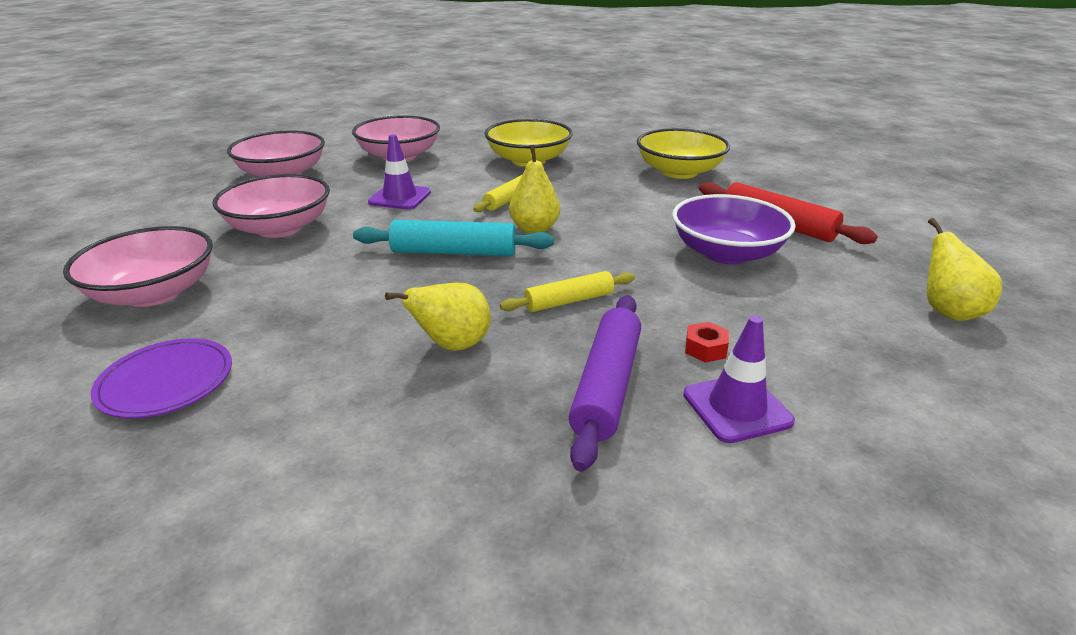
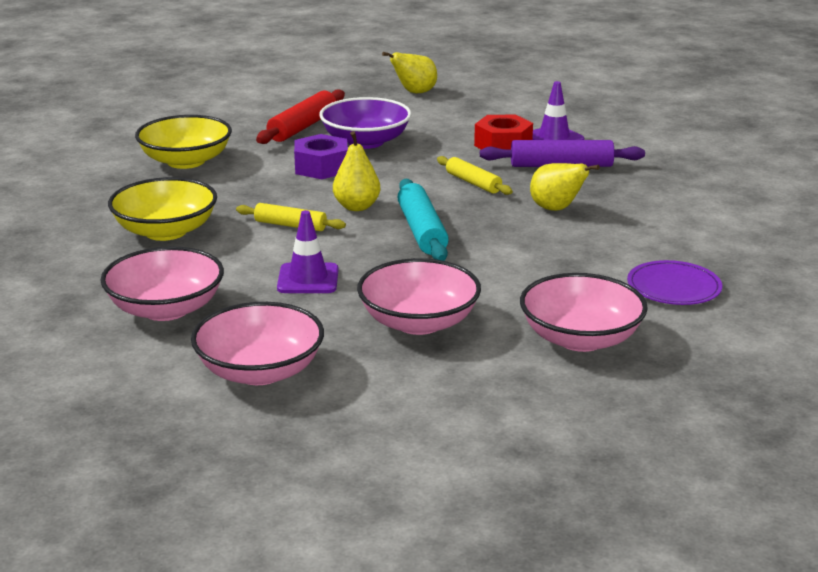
camera: 105 degrees left, 5 degrees down
(648, 223) = (321, 167): none -> purple nut
(705, 349) = (503, 145): red nut -> red nut, size x2.03

